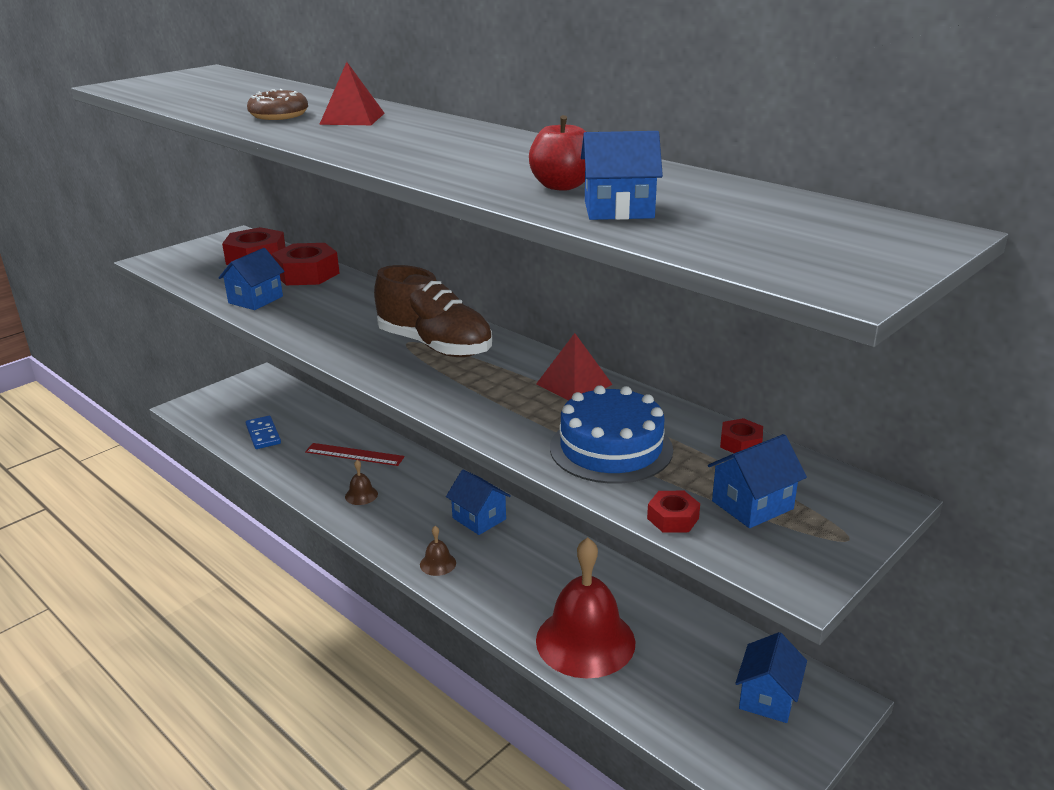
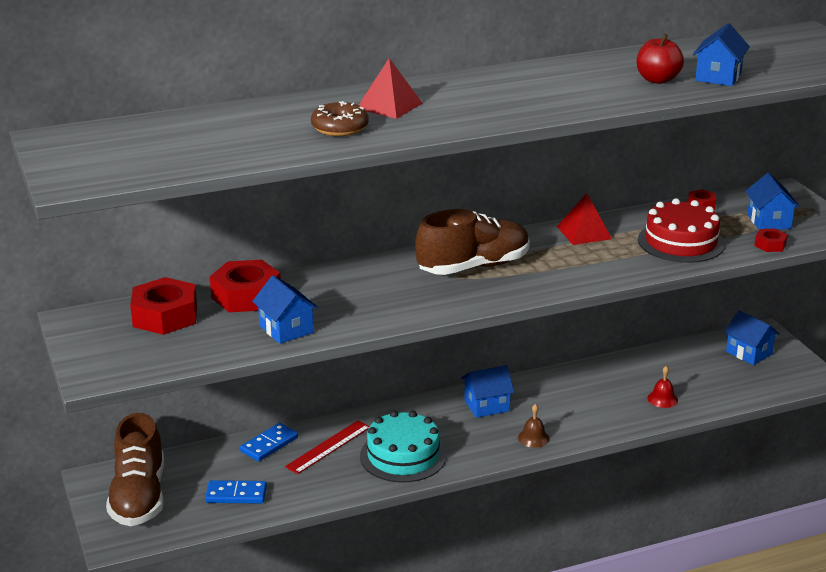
camera: 65 degrees left, 0 degrees up
(243, 398) = (139, 497): none -> brown shoe
(342, 427) = (269, 444): none -> blue domino
(361, 495) = (403, 456): brown bell -> turquoise cake
(585, 641) = (662, 399): red bell -> red bell, size x0.41
(611, 448) = (681, 242): blue cake -> red cake

